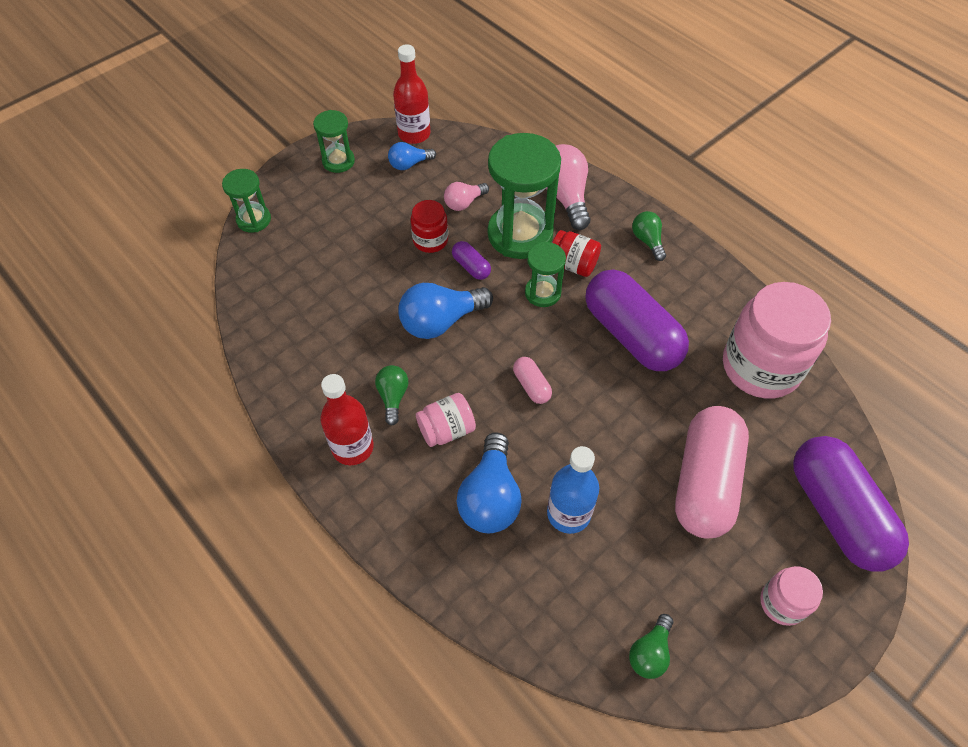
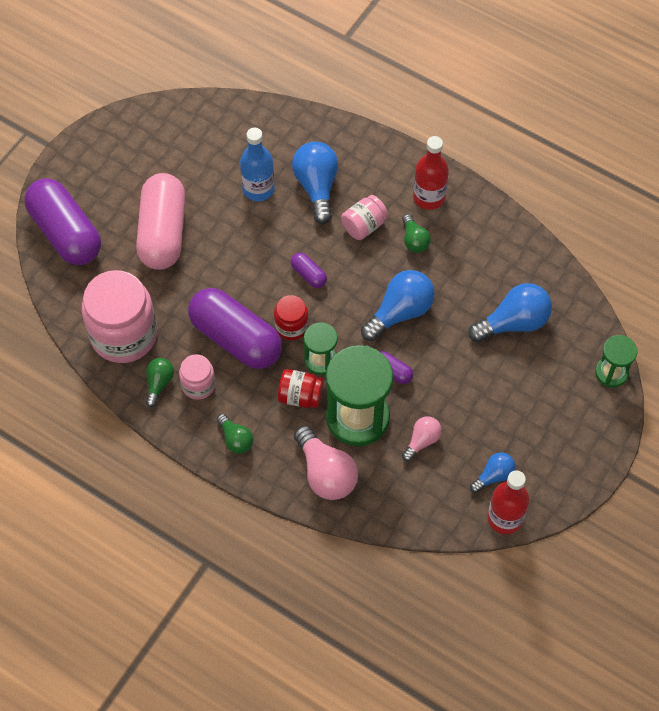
camera: 165 degrees right, 5 degrees up
(324, 284) = (513, 322): none -> blue light bulb
(338, 161) = (566, 462): green hourglass -> none
(430, 240) = (438, 390): red jar -> red jar (291, 326)
(531, 386) = (308, 275): pink capsule -> purple capsule
(650, 652) = (189, 121): green light bulb -> green light bulb (159, 383)
(782, 603) = (105, 167): pink jar -> pink jar (198, 385)

